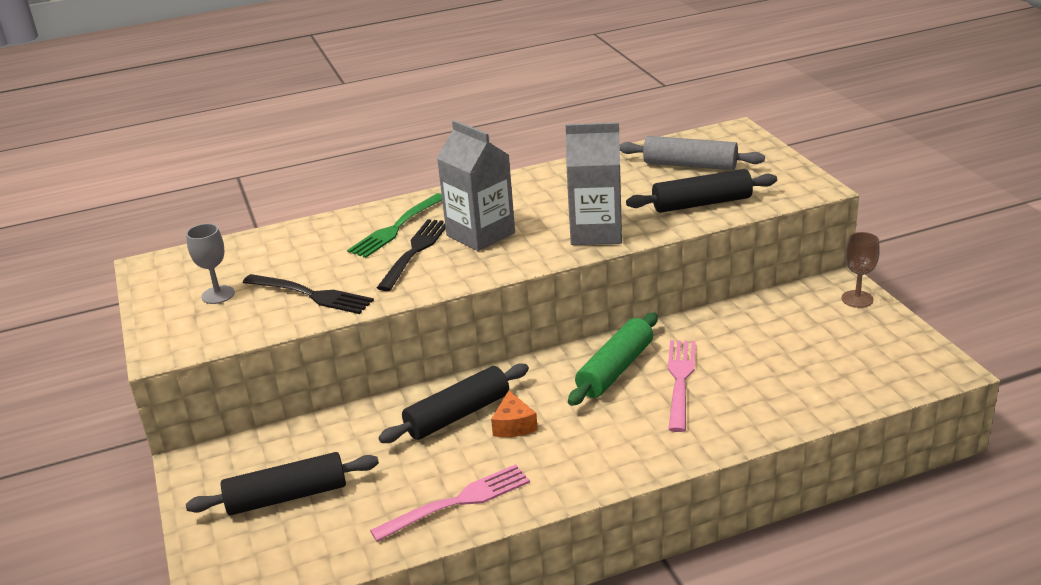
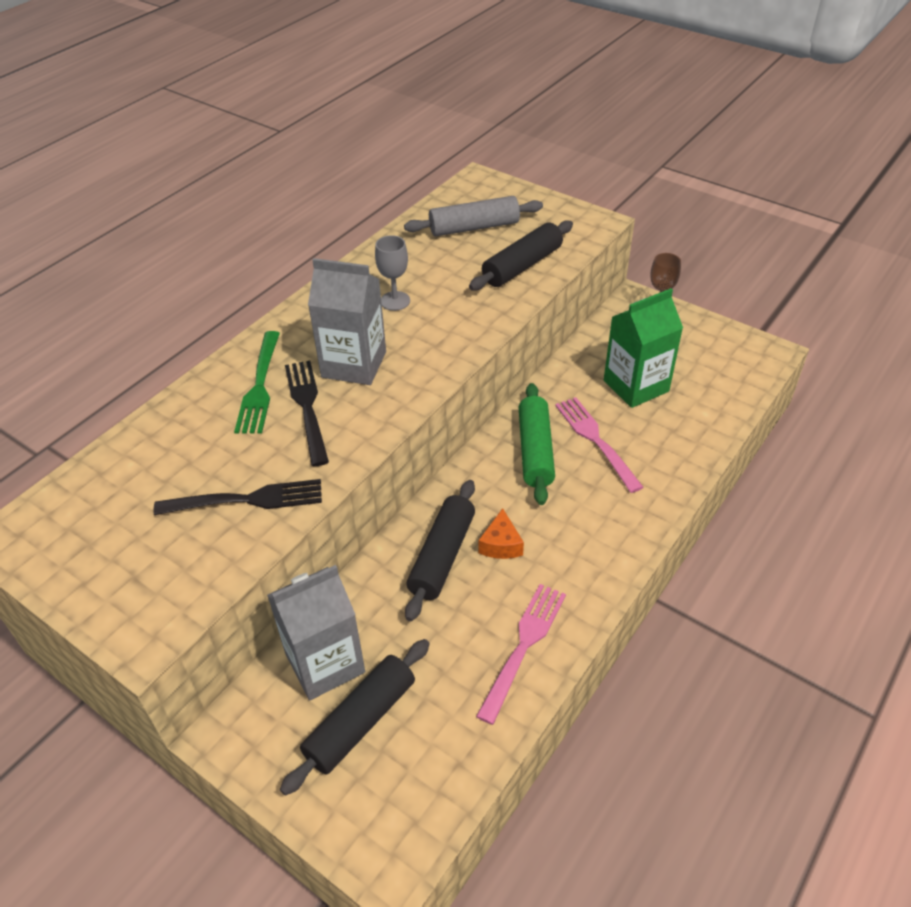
camera: 35 degrees left, 15 degrees up
(218, 295) = (137, 541): grey goblet -> grey goblet (395, 301)
(514, 425) = (501, 544): orange cheese -> orange cheese turned 45 degrees clockwise
(596, 232) = (460, 326): grey carton -> grey carton (325, 663)
(766, 352) = (636, 386): none -> green carton

